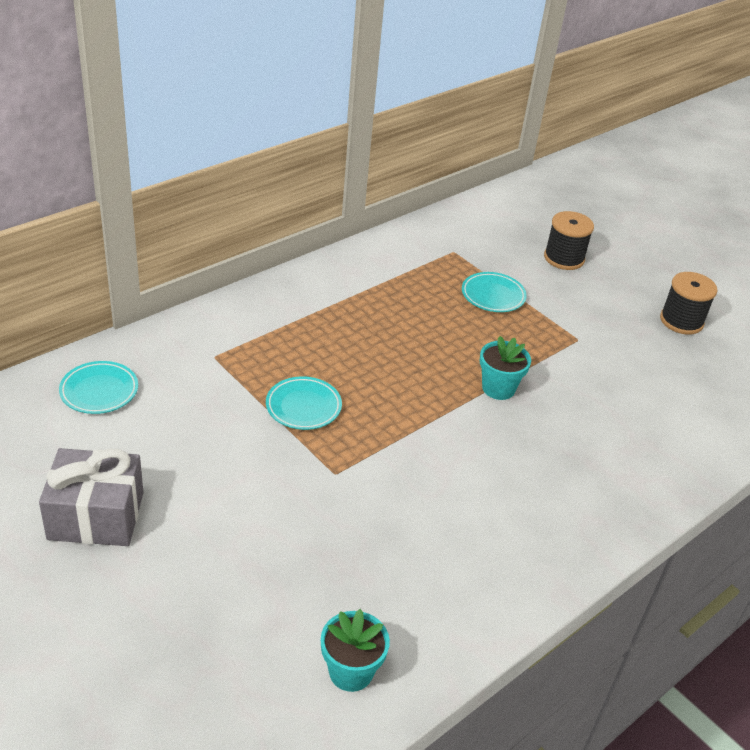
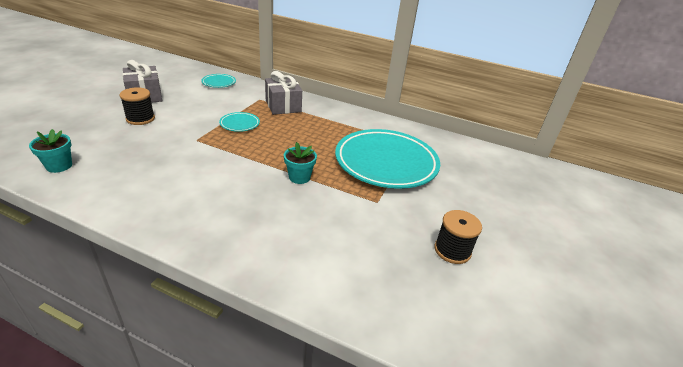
camera: 65 degrees right, 5 degrees down
(260, 335) = (283, 106): none -> grey gift
(493, 296) = (386, 163): turquoise plate -> turquoise plate, size x2.43
(564, 258) = (459, 184): black spool -> black spool (140, 119)

